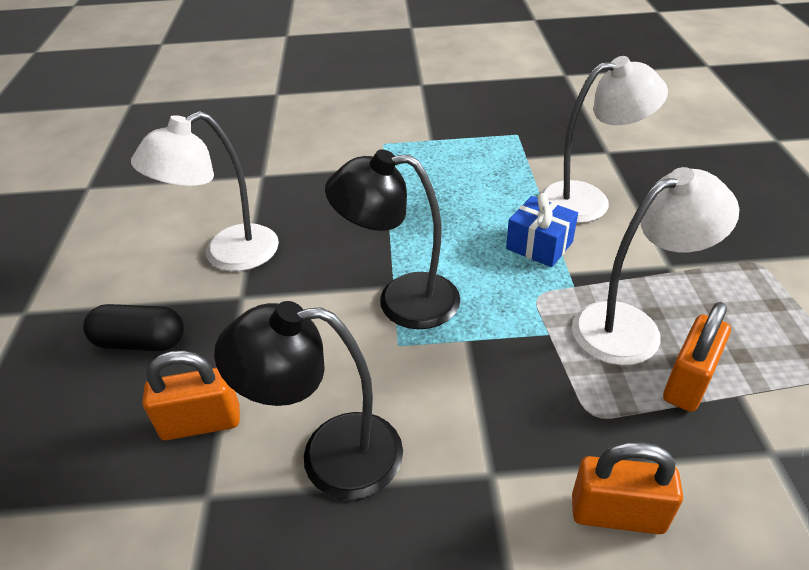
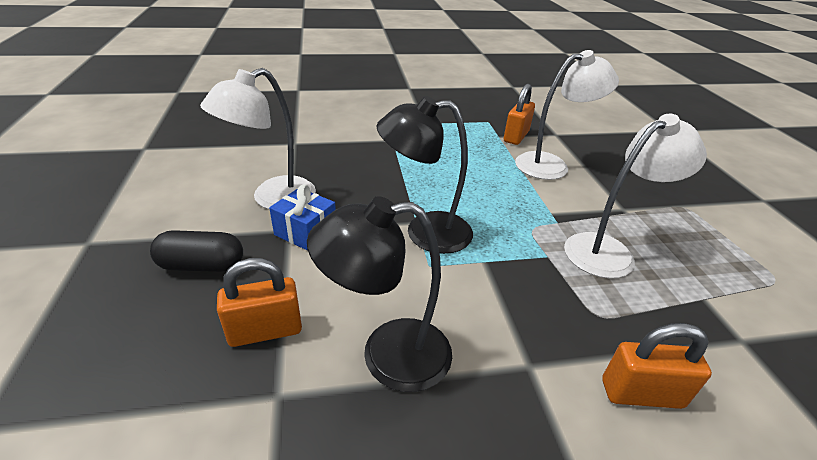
camera: 10 degrees left, 5 degrees down
(539, 245) = (524, 194): blue gift -> blue gift (305, 232)
(688, 382) = (663, 290): orange padlock -> orange padlock (516, 136)

